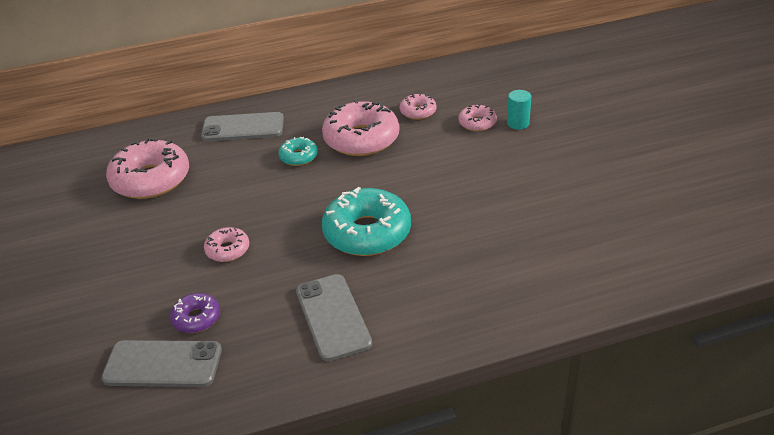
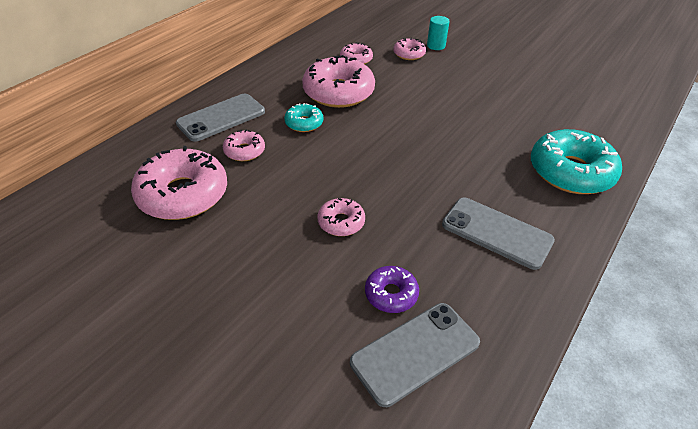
camera: 40 degrees left, 5 degrees up
(227, 163) = (244, 151): none -> pink donut
(367, 232) = (435, 158): turquoise donut -> turquoise donut (570, 172)

